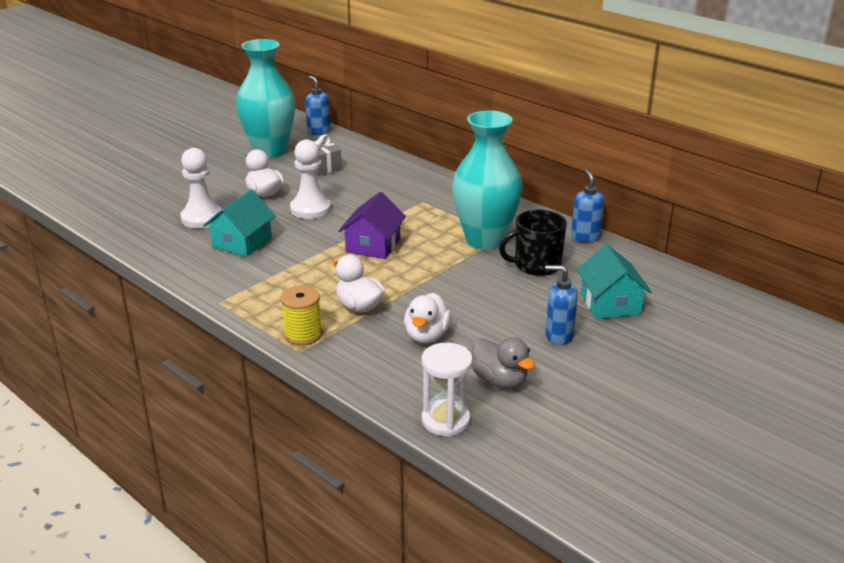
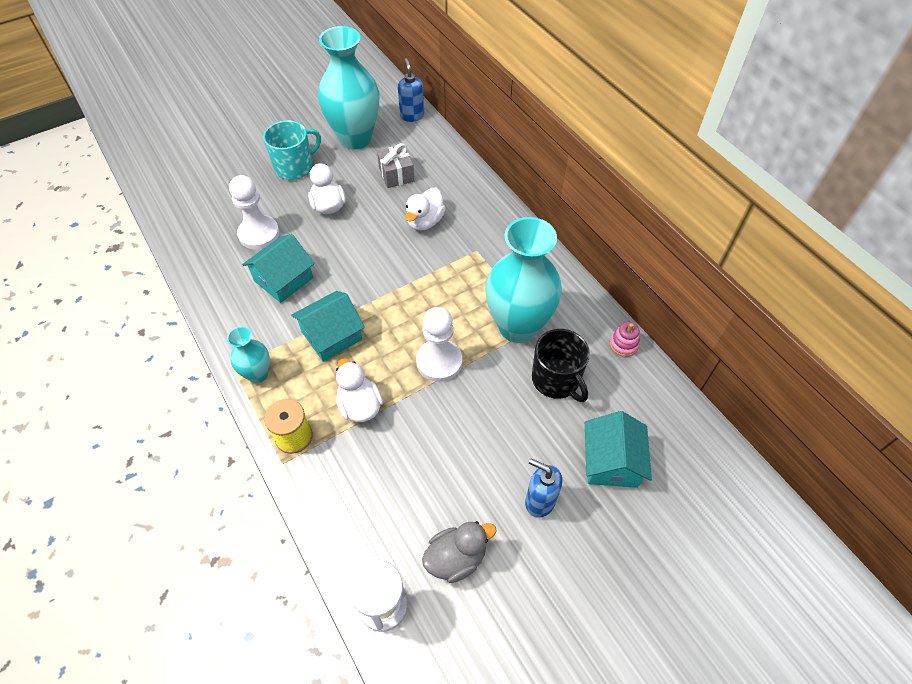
camera: 15 degrees right, 25 degrees up
(218, 174) = (295, 167): none -> turquoise mug
(246, 302) = (258, 374): none -> turquoise vase
(309, 269) = (332, 335): none -> turquoise house
(310, 209) = (364, 240): white pawn -> white pawn (439, 361)
(373, 245) = (405, 311): purple house -> none
(426, 336) = (409, 468): white duck -> white duck (425, 221)
(500, 381) = (456, 558): grey duck -> grey duck turned 90 degrees counterclockwise
(536, 265) = (556, 380): black mug -> black mug turned 120 degrees counterclockwise
(585, 237) = (623, 344): blue soap dispenser -> pink stacking toy

